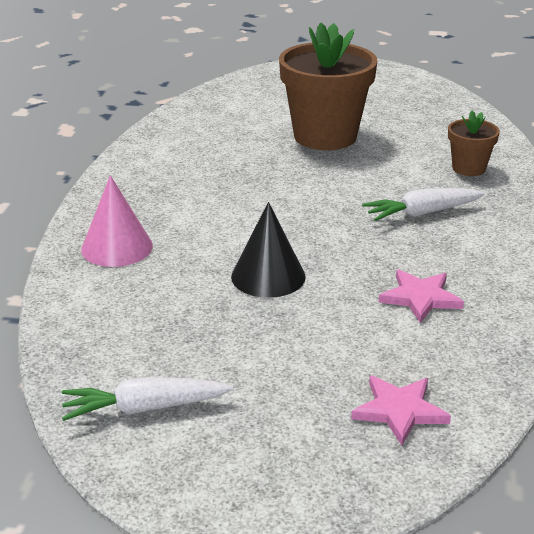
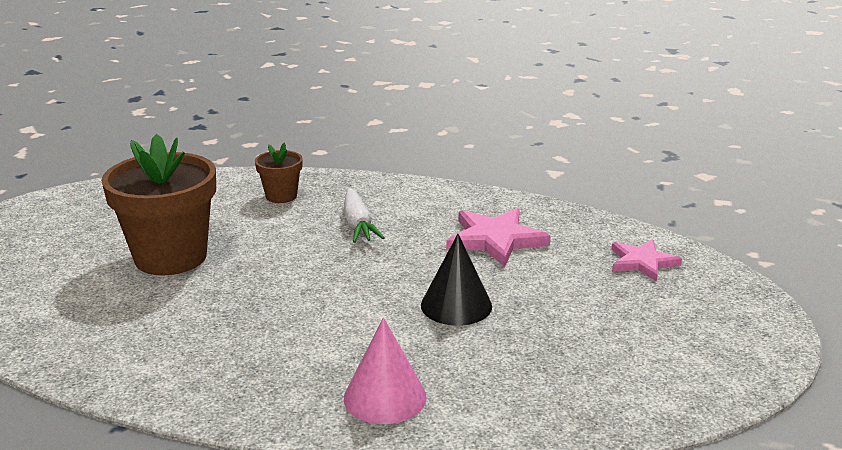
camera: 85 degrees left, 5 degrees down
(145, 408) = (666, 374): white carrot -> none
(420, 298) = (495, 240): pink star -> pink star, size x1.51

